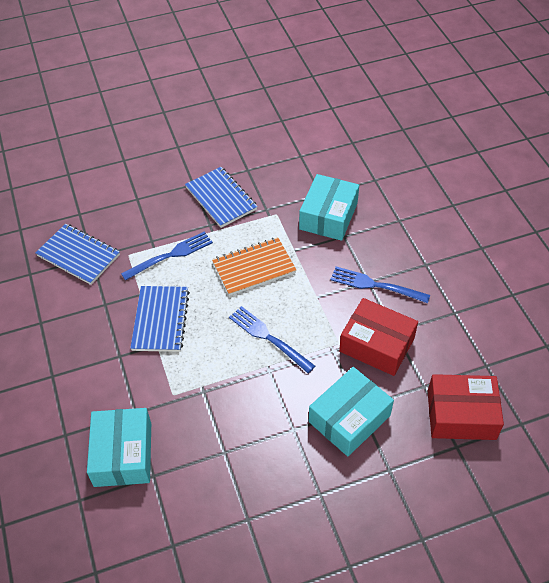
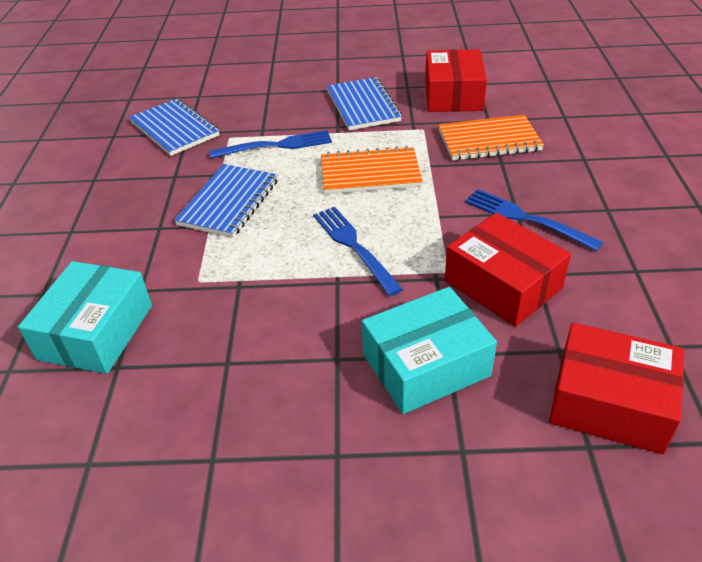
camera: 20 degrees right, 10 degrees down
(287, 173) = (453, 95): none -> red box
(328, 216) = (489, 140): turquoise box -> orange notebook

